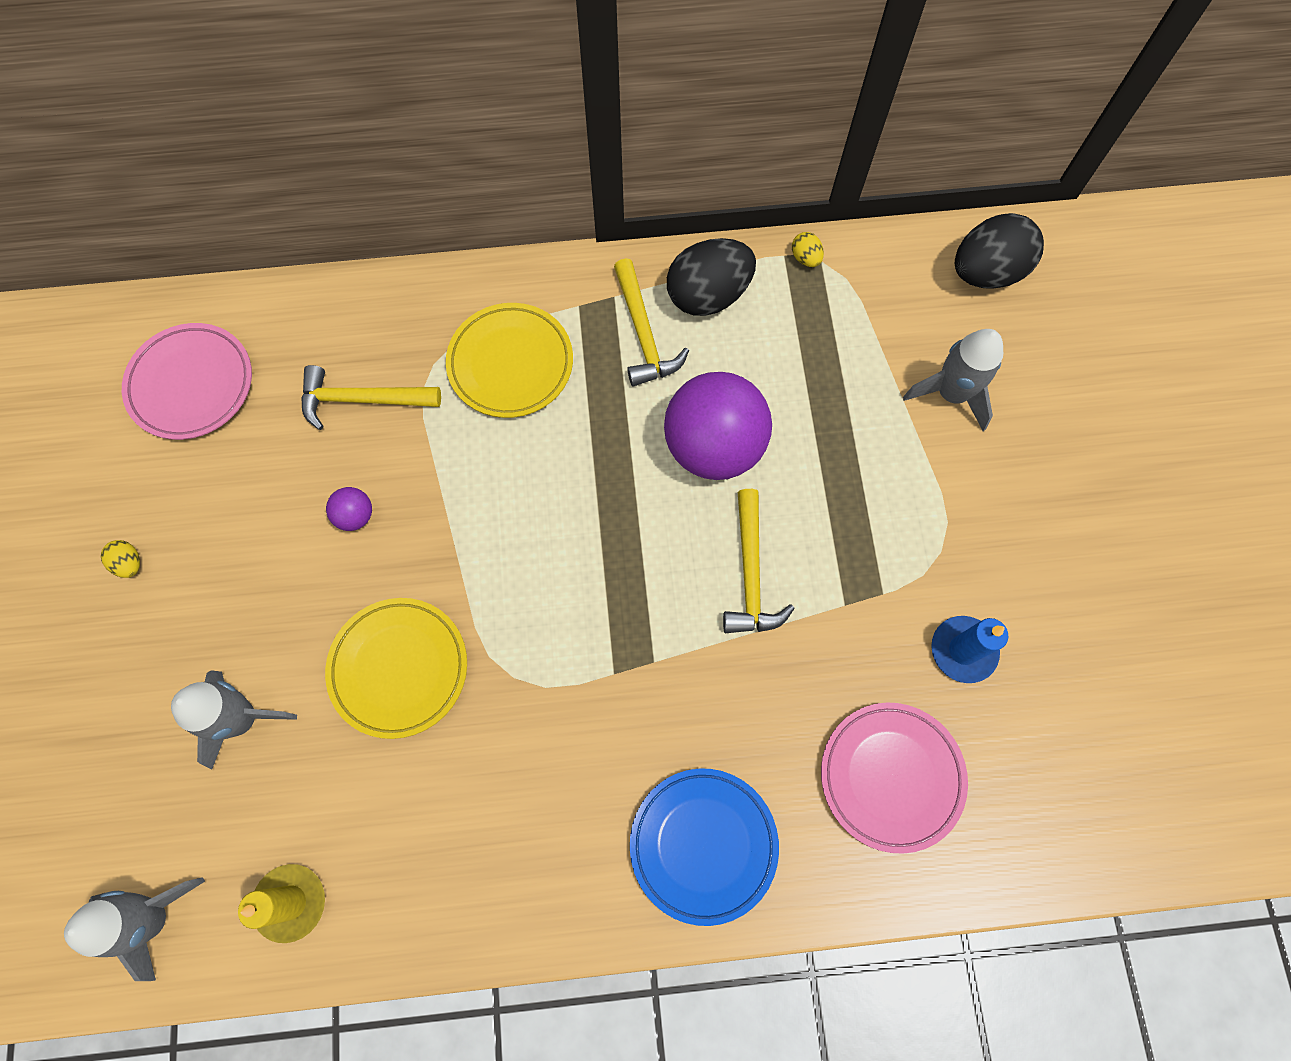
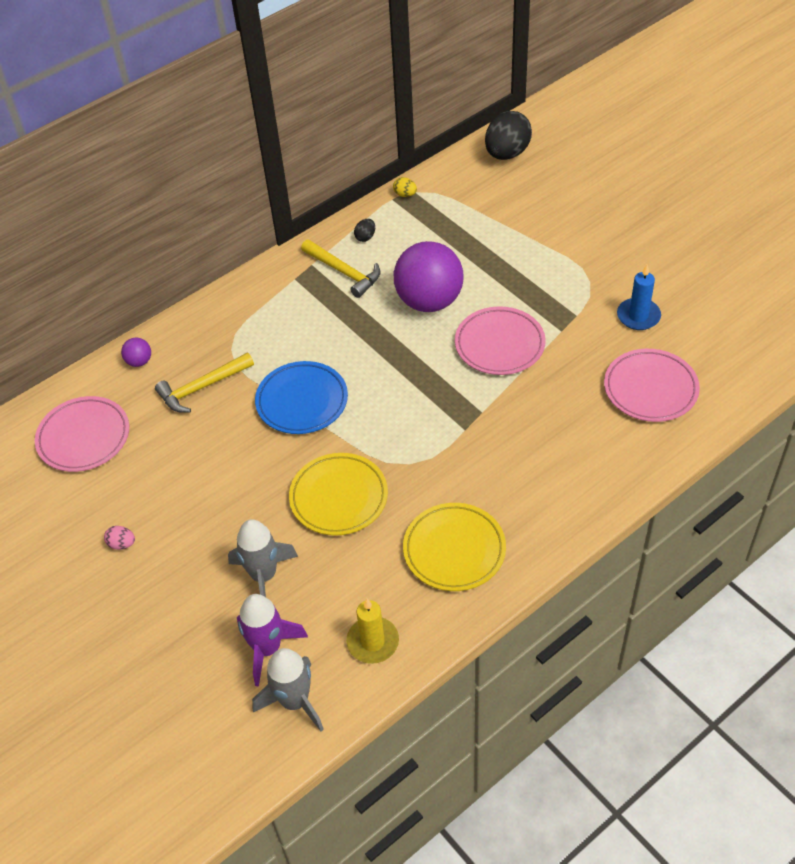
camera: 30 degrees left, 20 degrees down
(129, 563) = (122, 544): yellow egg -> pink egg
(176, 823) = (267, 648): none -> purple rocket
(355, 516) = (247, 443): purple ball -> purple ball (139, 361)
(510, 364) = (278, 325): yellow plate -> yellow plate (454, 550)
(703, 845) = (581, 475): blue plate -> blue plate (302, 401)
(708, 295) = (365, 237): black egg -> black egg, size x0.43
(751, 573) = (499, 345): yellow hammer -> pink plate
(951, 394) = (535, 213): grey rocket -> none

